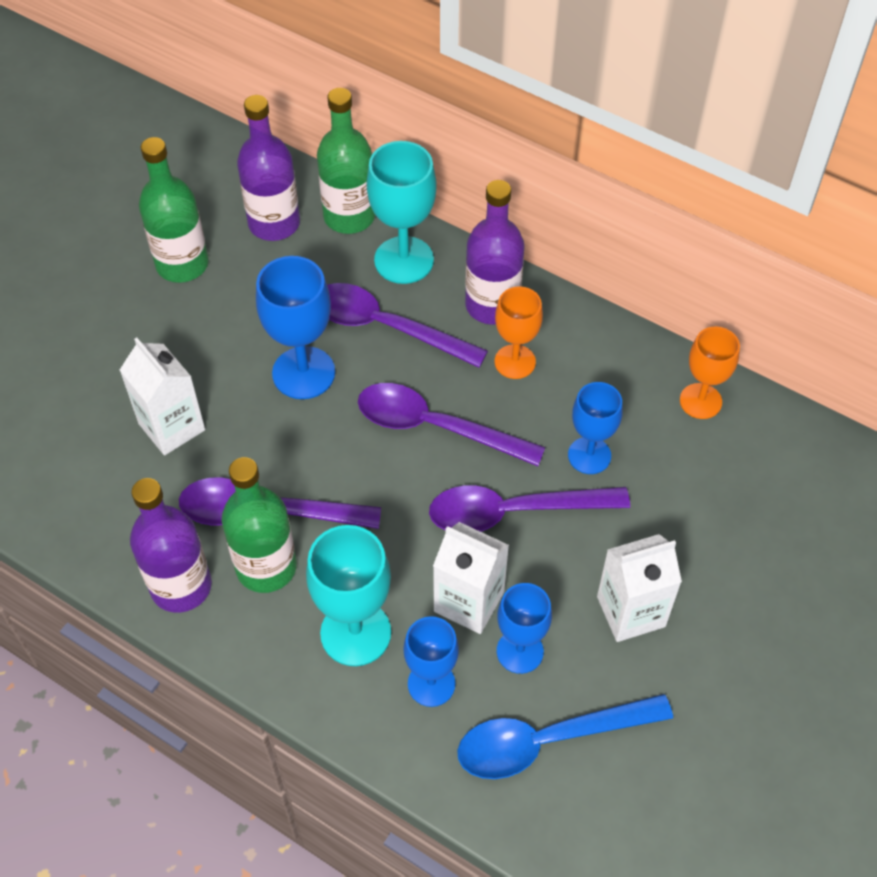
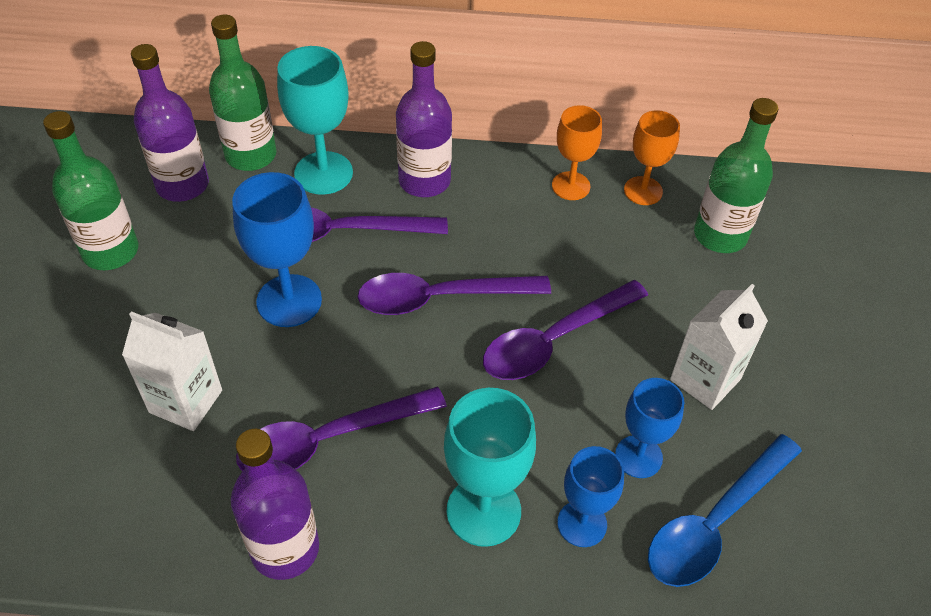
camera: 30 degrees left, 5 degrees down
(266, 567) = (360, 490): green bottle -> green bottle (720, 235)
(469, 601) = (566, 434): white carton -> none
(515, 362) = (473, 218): orange goblet -> orange goblet (571, 186)
(589, 455) = (585, 268): blue goblet -> none

